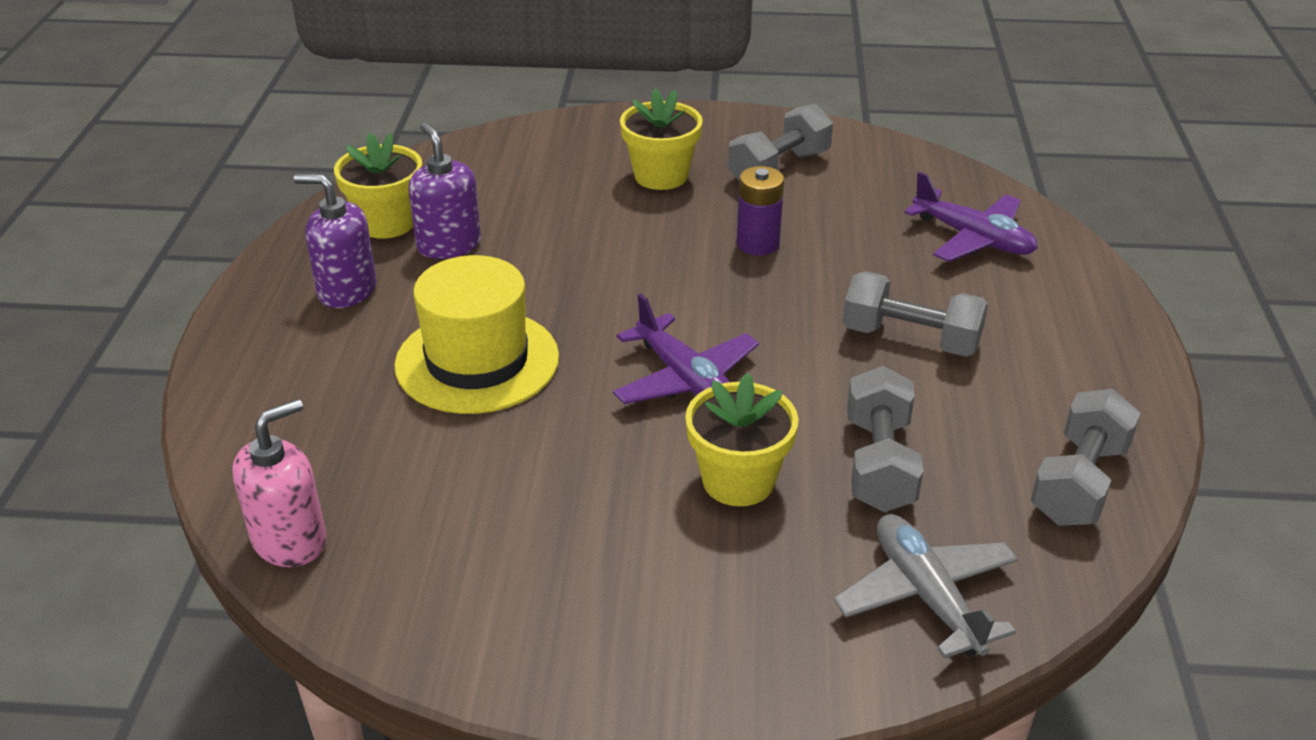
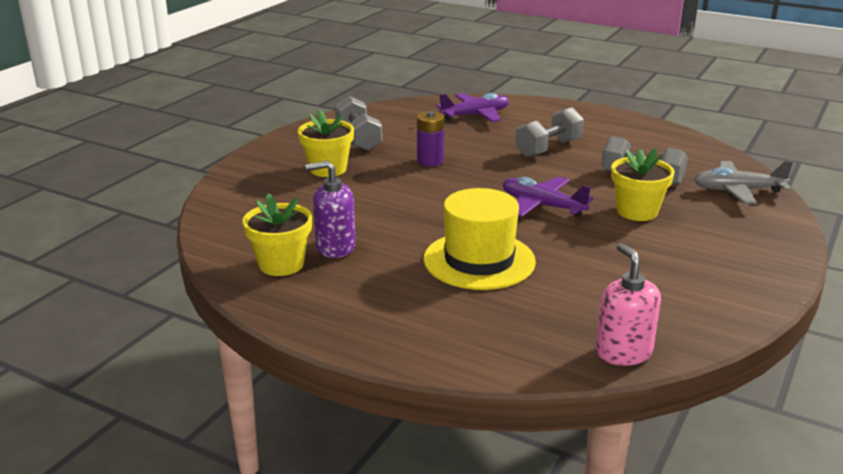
camera: 65 degrees left, 10 degrees down
(347, 290) = (355, 292): purple soap dispenser -> none
(685, 379) = (542, 206): purple plane -> purple plane turned 135 degrees counterclockwise
(1079, 483) = (676, 144): grey dumbbell -> none

